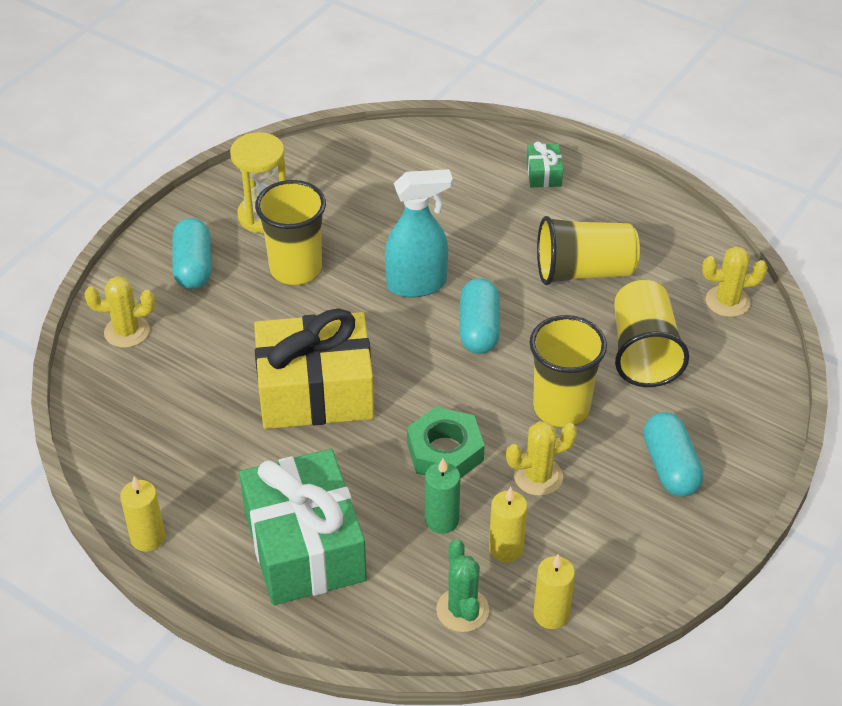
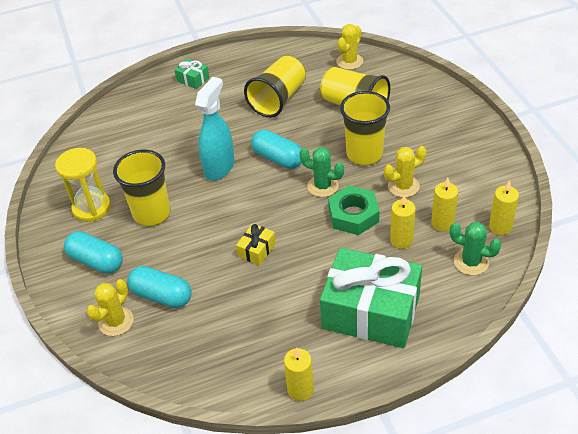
camera: 50 degrees left, 0 degrees up
(315, 391) = (257, 250): yellow gift -> yellow gift, size x0.41
(441, 520) = (401, 240): green candle -> yellow candle
(468, 396) = (322, 186): none -> green cactus
(538, 476) = (403, 186): yellow cactus -> yellow cactus turned 45 degrees clockwise
(670, 467) = (438, 134): turquoise capsule -> turquoise capsule (162, 296)

